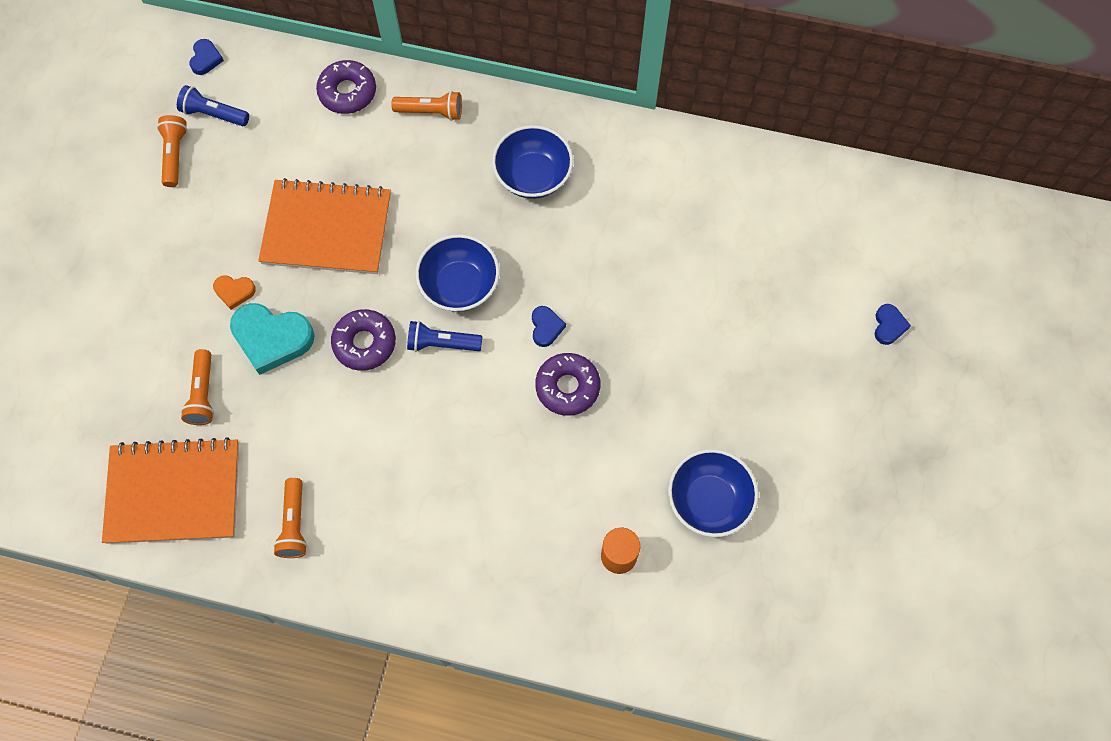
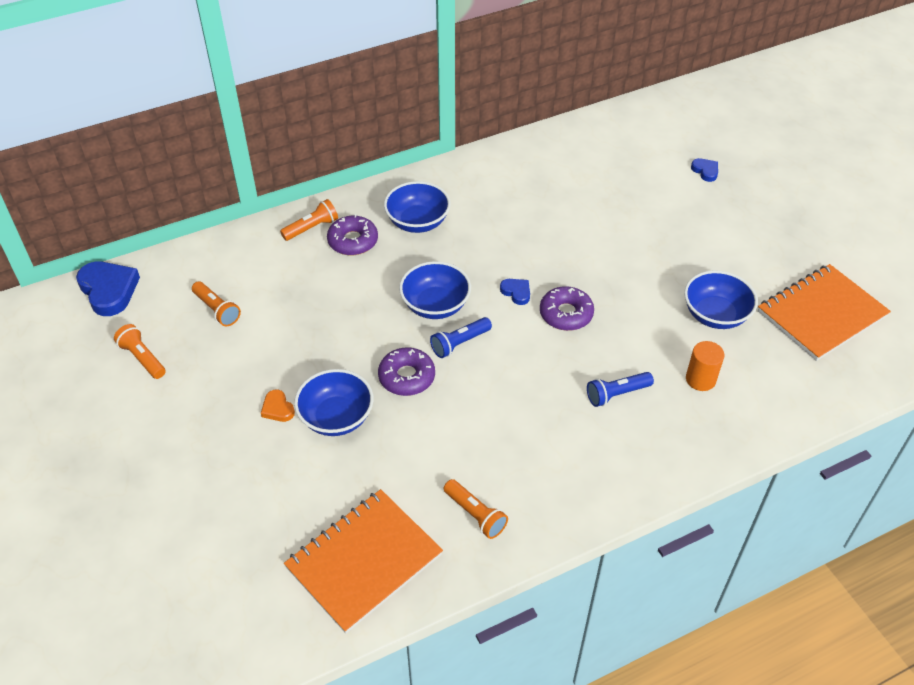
camera: 40 degrees left, 20 degrees down
(203, 394) = (320, 484): orange flashlight -> orange flashlight (217, 310)
(206, 59) = (109, 290): blue heart -> blue heart, size x1.99
(214, 114) = (149, 317): blue flashlight -> blue flashlight (617, 394)
(234, 291) = (277, 408): orange heart -> orange heart turned 90 degrees clockwise
(272, 338) = (336, 417): turquoise heart -> blue bowl
(327, 229) = (308, 331): orange notebook -> orange notebook (821, 314)
(347, 92) = (240, 250): purple donut -> purple donut (353, 241)

